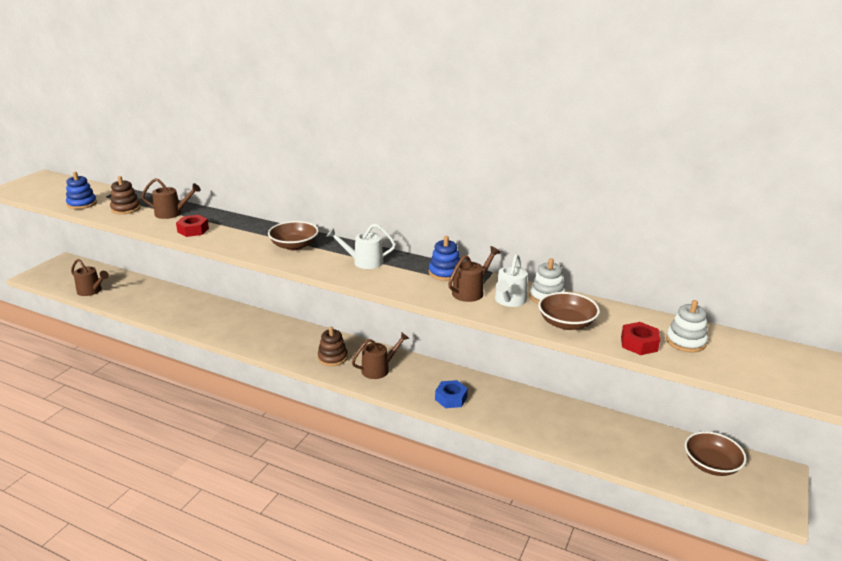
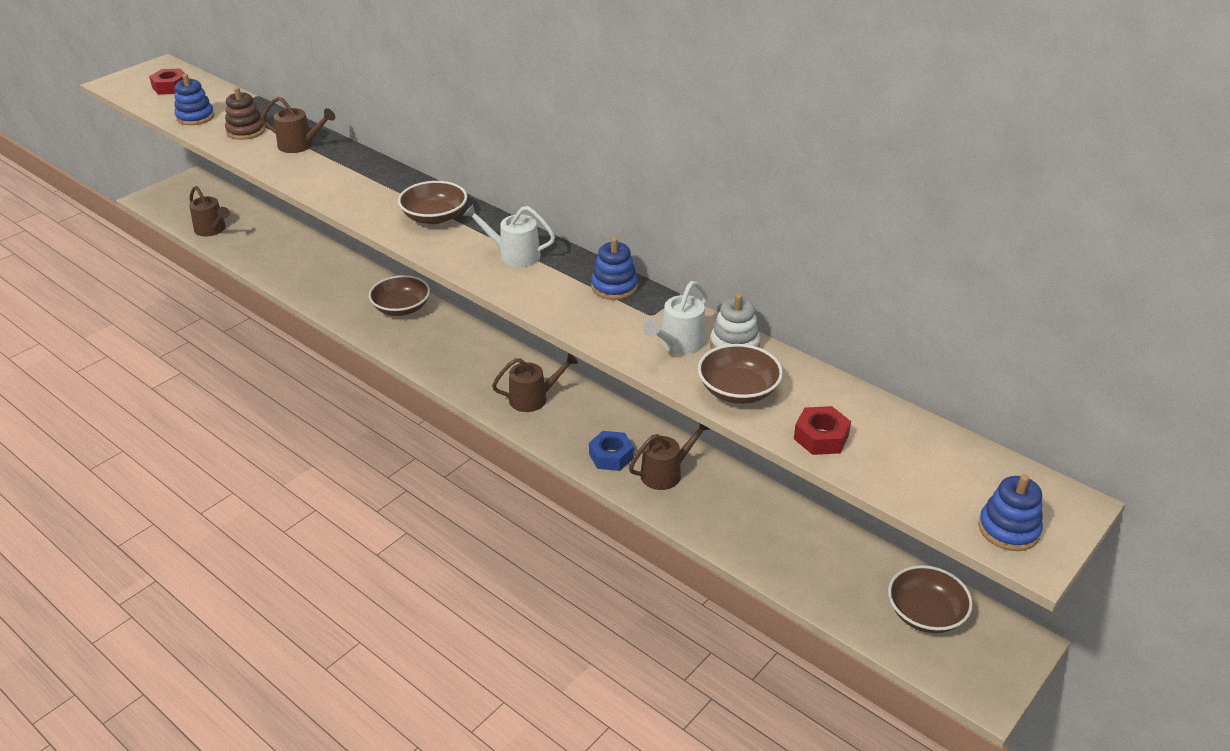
camera: 15 degrees right, 10 degrees up
(193, 230) = (316, 176): red nut -> red nut (170, 87)
(257, 324) = (401, 308): none -> brown bowl
(332, 357) = (480, 372): brown stacking toy -> none
(470, 292) = (633, 322): brown watering can -> brown watering can (666, 473)
(685, 341) = (890, 444): white stacking toy -> none
(794, 381) = (1008, 529): none -> blue stacking toy

